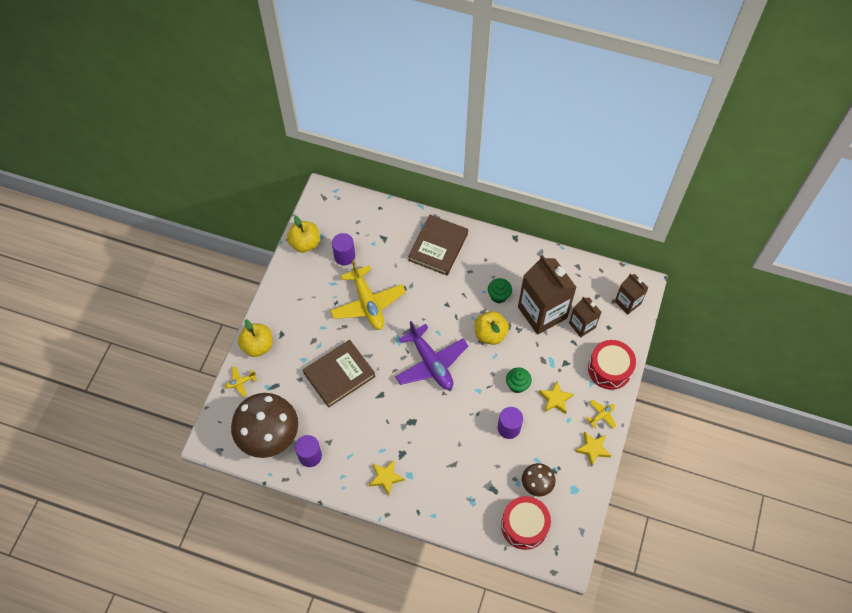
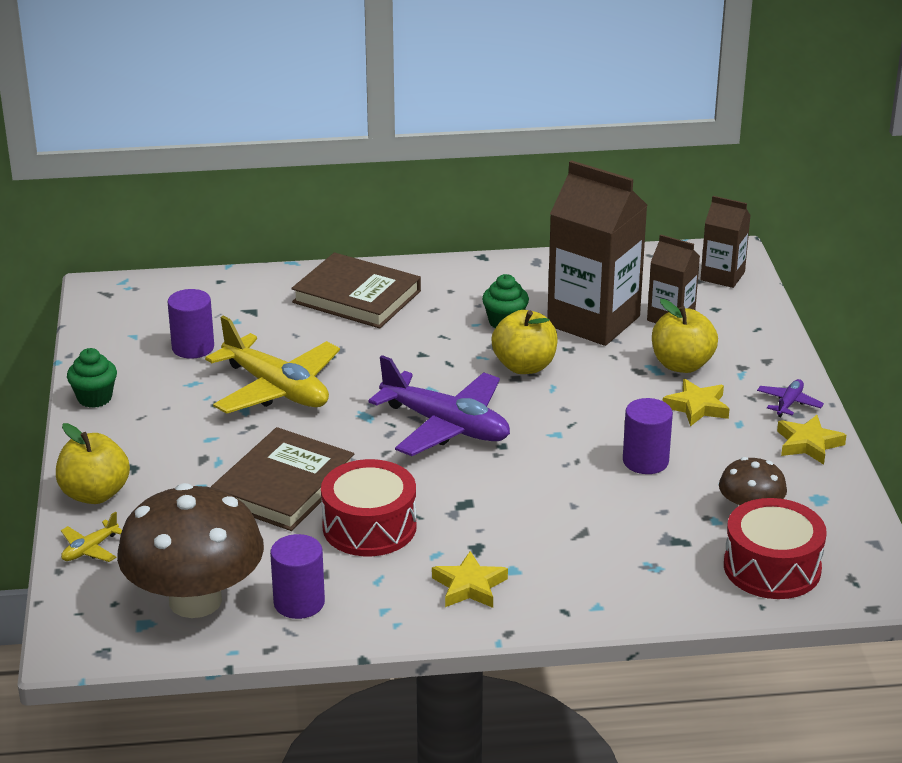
camera: 25 degrees left, 30 degrees down
(305, 243) = (107, 351): yellow apple -> yellow apple (682, 365)
(438, 247) = (356, 297): brown book -> brown book turned 60 degrees counterclockwise
(517, 385) = (618, 409): green cupcake -> green cupcake (94, 398)
(601, 415) = (789, 403): yellow plane -> purple plane
(609, 369) = (756, 351): red drum -> red drum (369, 527)

